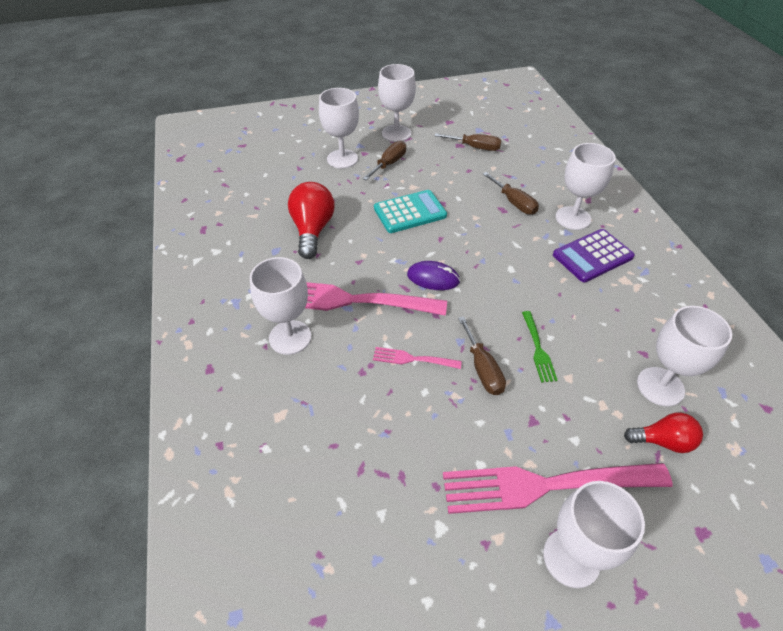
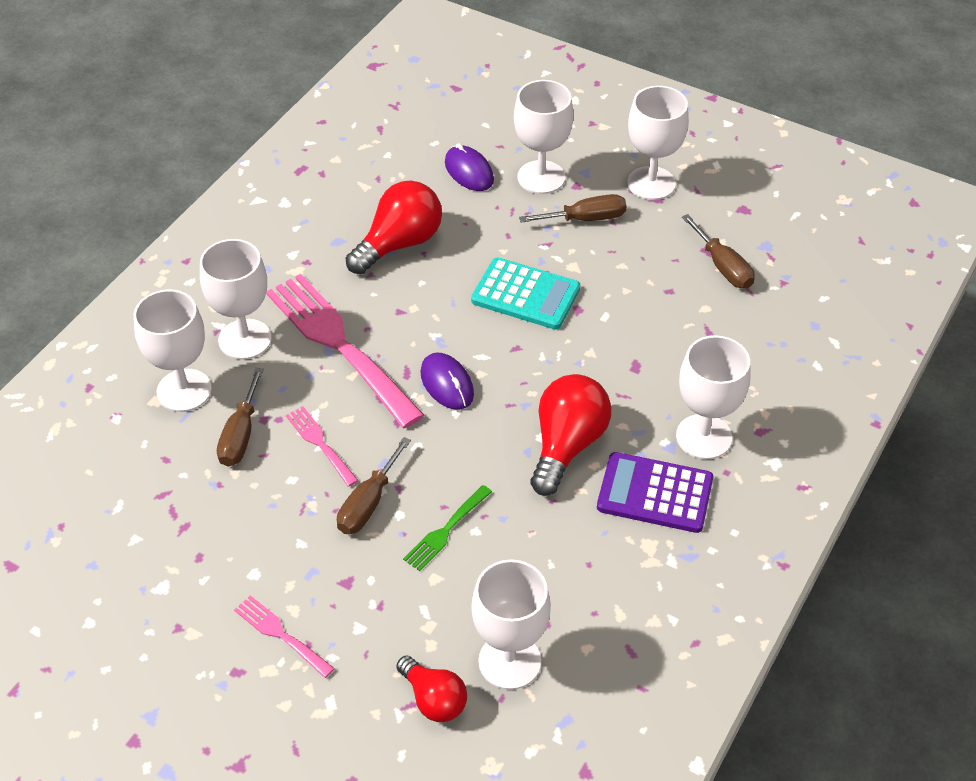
camera: 45 degrees right, 0 degrees up
(302, 176) = (469, 171): none -> purple mouse
(514, 202) = (661, 368): brown screwdriver -> brown screwdriver (240, 435)
(528, 264) = (567, 445): none -> red light bulb
(545, 485) = (281, 634): pink fork -> pink fork, size x0.46
(571, 558) = (224, 696): white goblet -> white goblet (184, 390)

